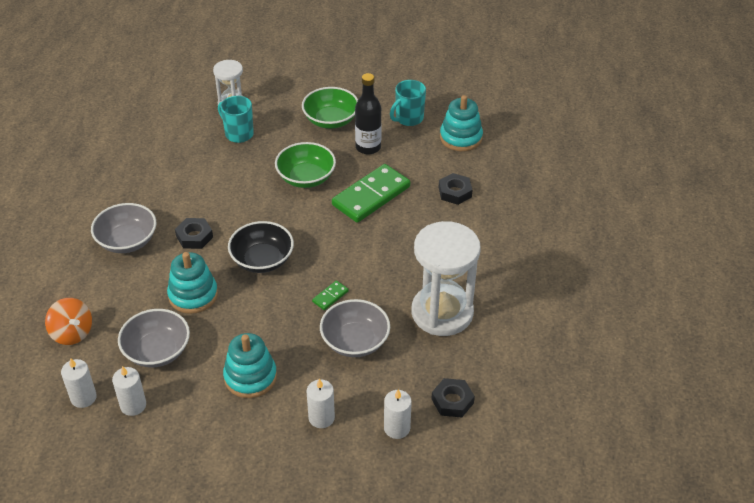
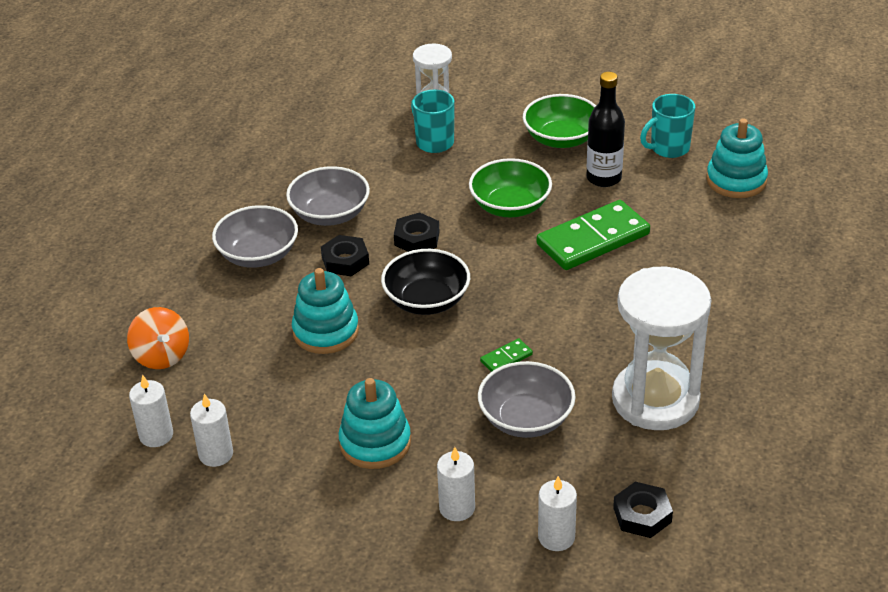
camera: 15 degrees right, 5 degrees down
(157, 351) = (262, 393): grey bowl -> grey bowl (330, 214)
(455, 192) = (711, 249): black nut -> black nut (417, 238)

